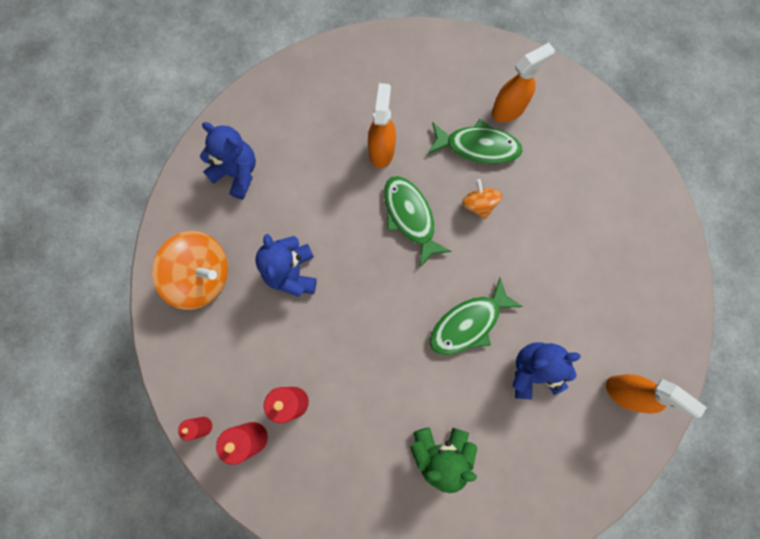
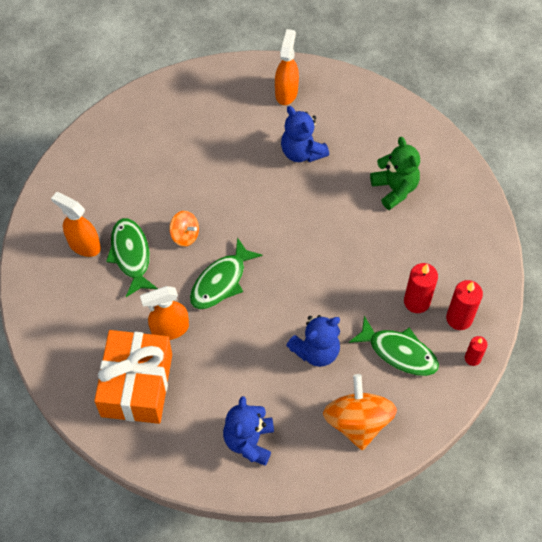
camera: 115 degrees left, 15 degrees down
(340, 102) = (137, 385): none -> orange gift
(468, 323) = (288, 206): green fish -> green fish (399, 352)
(479, 204) = (185, 235): orange spinning top -> orange spinning top turned 105 degrees counterclockwise

